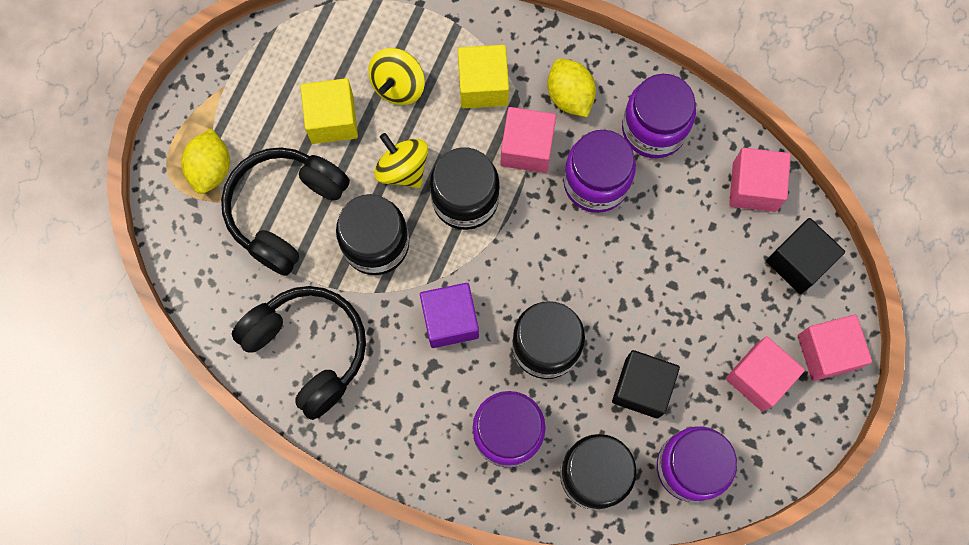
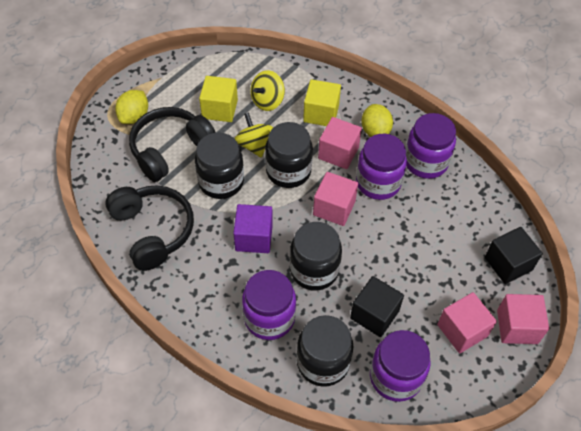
camera: 15 degrees right, 20 degrees down
(754, 187) = (486, 211): pink cube -> pink cube (334, 208)

